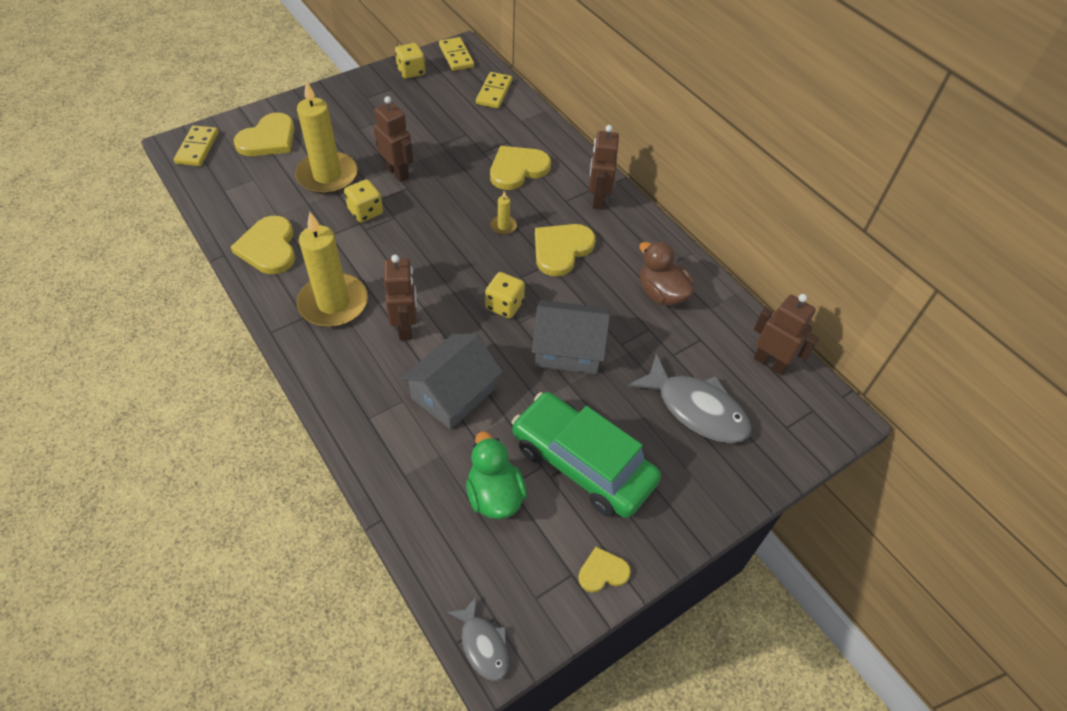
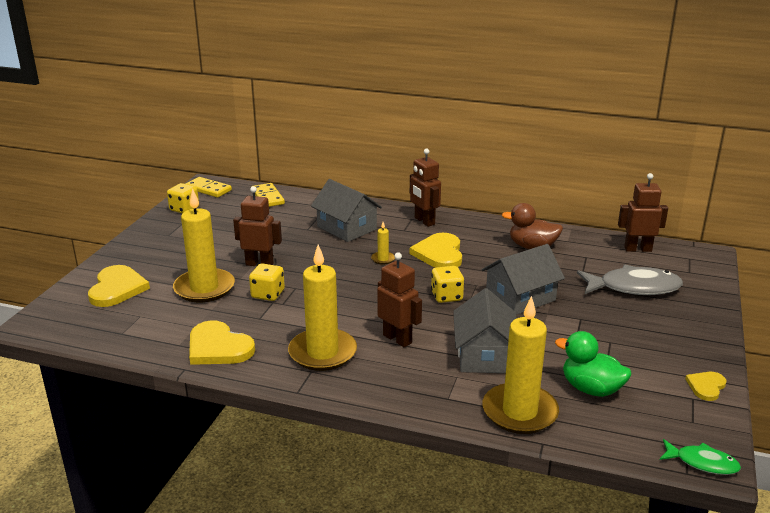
camera: 35 degrees left, 25 degrees down
(197, 148) = (55, 319): yellow domino -> none
(405, 474) = (519, 412): none -> yellow candle
(483, 645) = (702, 463): grey fish -> green fish
(517, 169) = (347, 228): yellow heart -> grey house
(582, 463) = (615, 345): green car -> none

